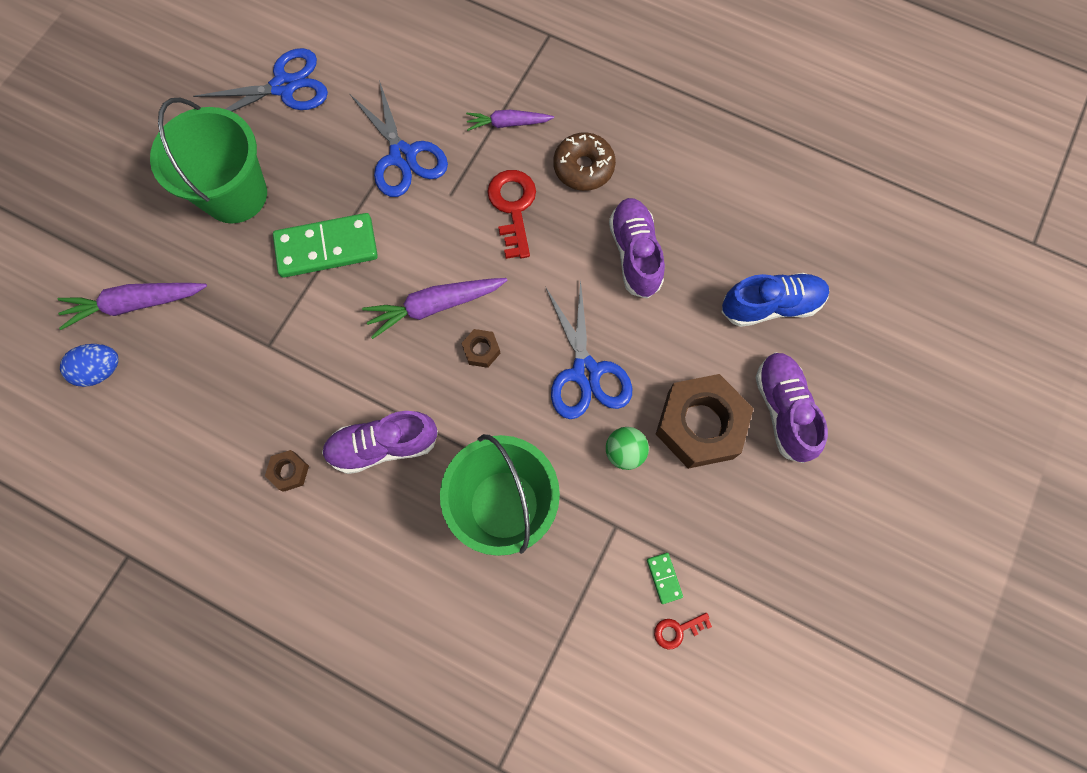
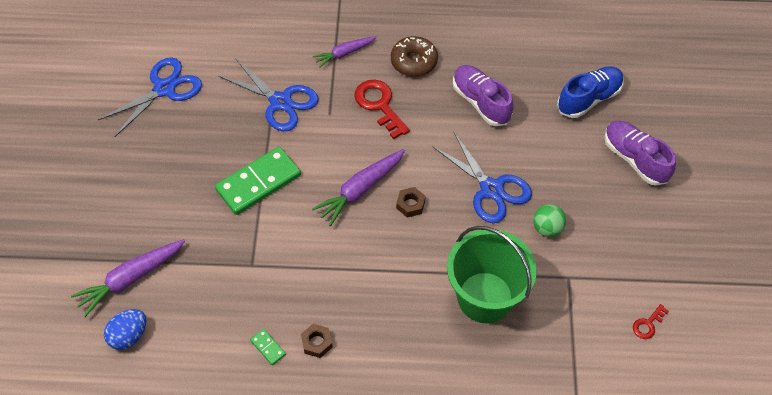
camera: 25 degrees left, 15 degrees down
(235, 195) = (168, 174): green bucket -> none
(383, 446) = (376, 296): purple shoe -> none
(664, 578) = (620, 295): green domino -> green domino (268, 347)
(700, 425) = (586, 190): brown nut -> none

